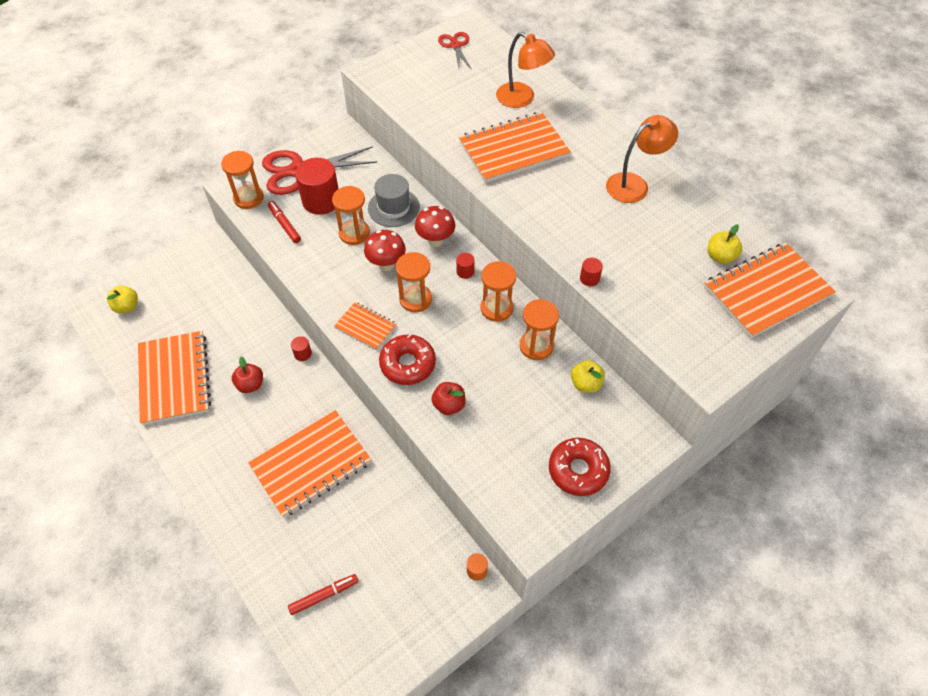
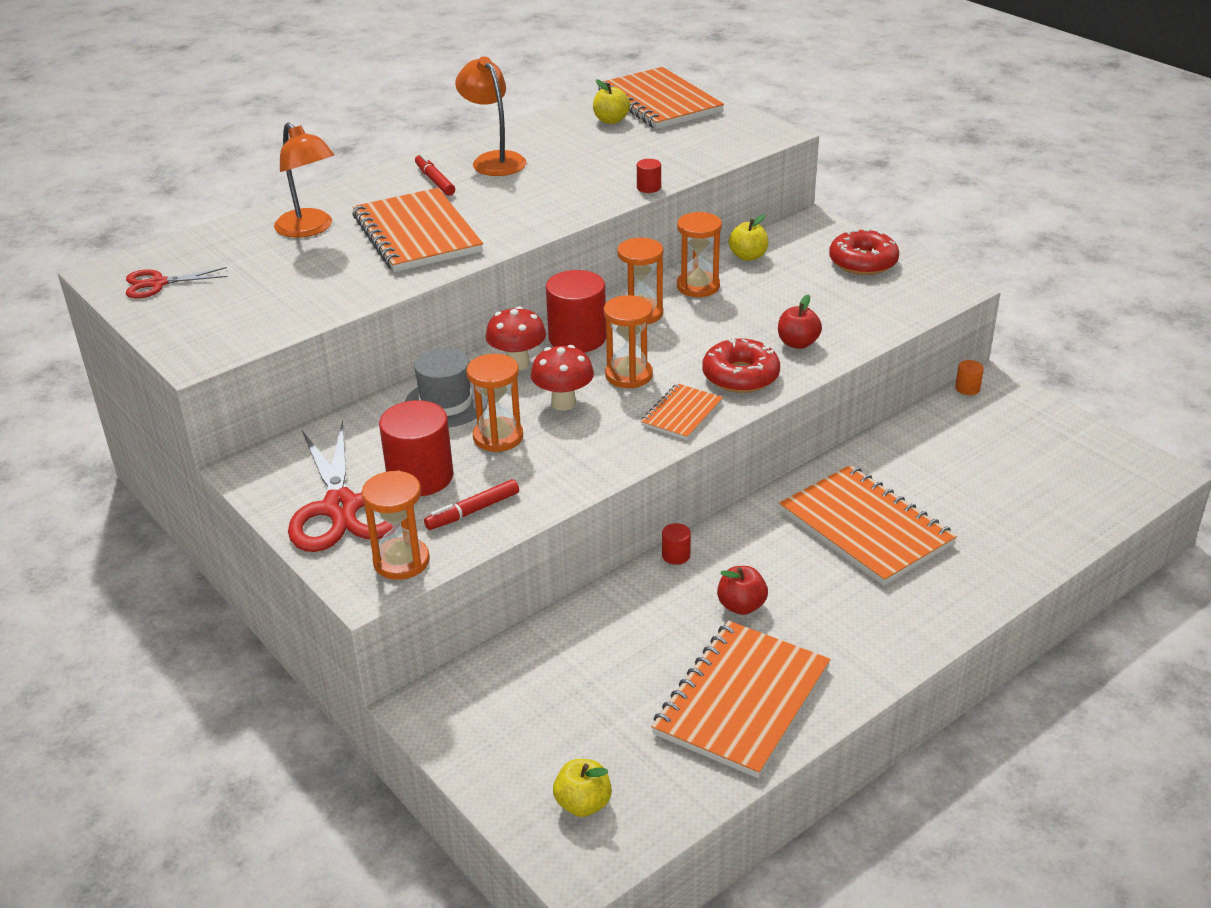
camera: 90 degrees left, 20 degrees down
(174, 379) = (742, 701): orange notebook -> orange notebook turned 45 degrees counterclockwise
(324, 595) = (1045, 499): red marker -> red marker (435, 180)
(465, 271) = (577, 338): red cylinder -> red cylinder, size x2.26
(522, 99) = (309, 229): orange lamp -> orange lamp turned 105 degrees clockwise

